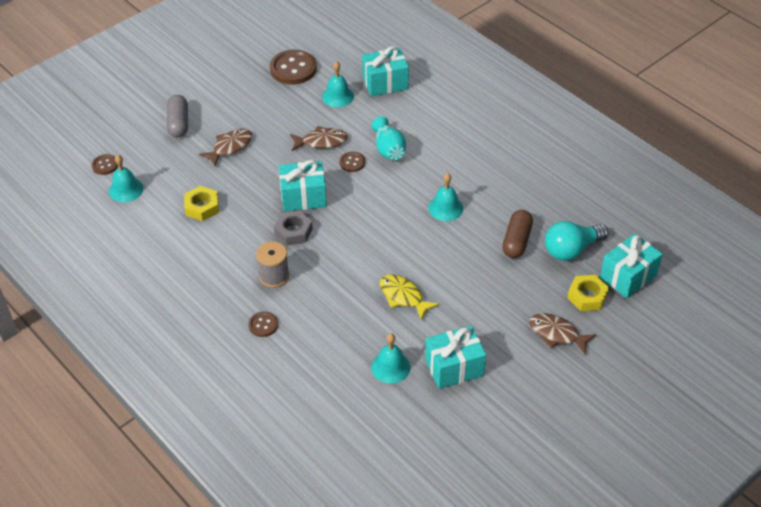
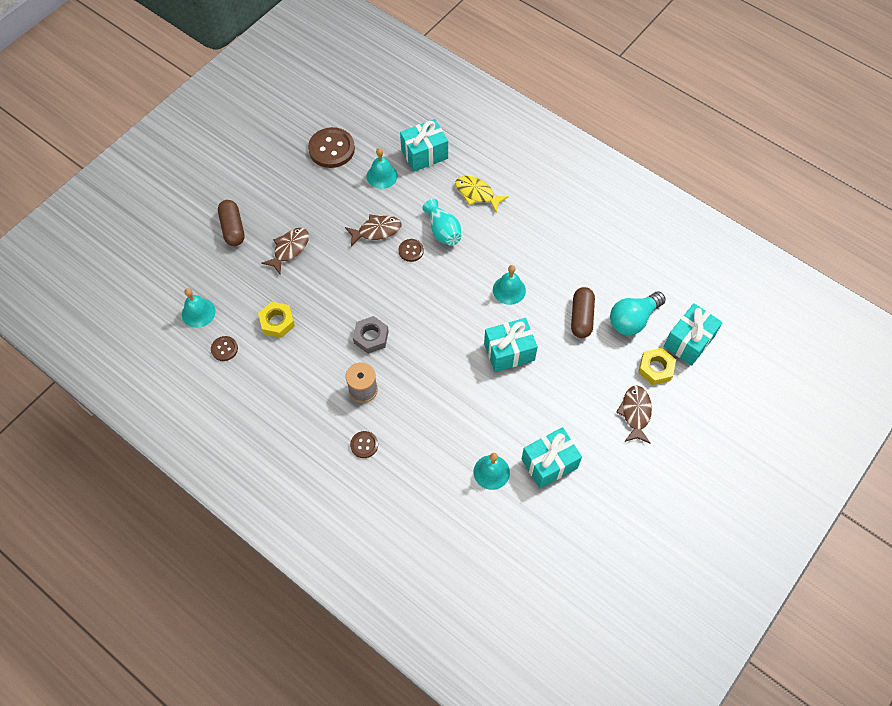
camera: 10 degrees left, 15 degrees up
(105, 165) = (171, 287): brown button -> brown button (224, 349)
(178, 123) = (233, 228): grey capsule -> brown capsule
(303, 197) = (372, 297): turquoise gift -> turquoise gift (509, 352)
(403, 296) = (488, 394): yellow fish -> yellow fish (477, 194)
(557, 334) = (635, 413): brown fish -> brown fish turned 75 degrees clockwise

